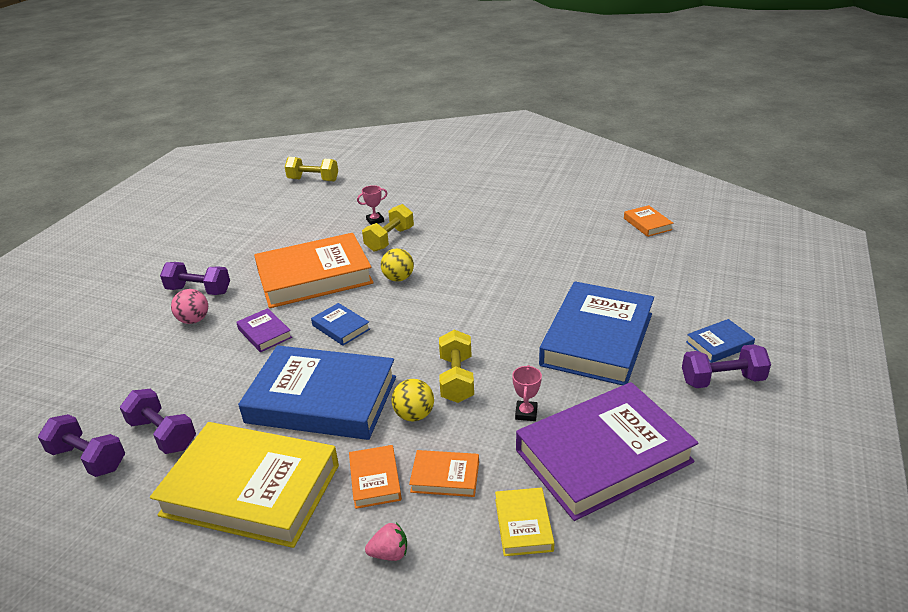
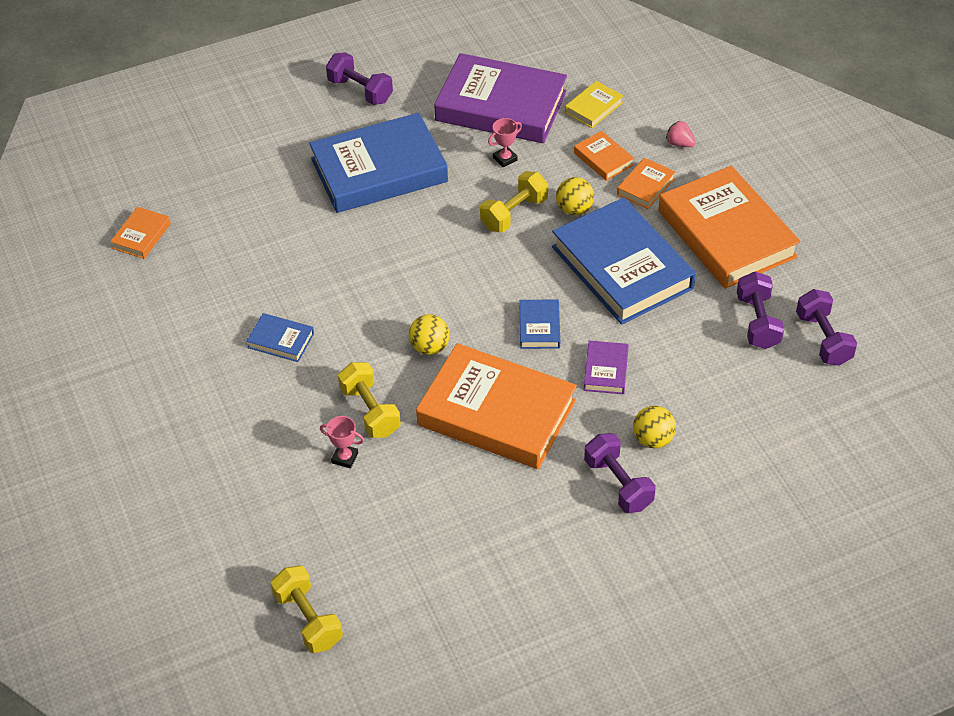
camera: 135 degrees left, 15 degrees up
(194, 320) = (653, 439): pink ball -> yellow ball
(251, 490) = (726, 234): yellow book -> orange book
(389, 239) = (370, 411): yellow dumbbell -> yellow dumbbell turned 75 degrees clockwise
(719, 344) = (315, 109): blue book -> blue book (281, 340)

